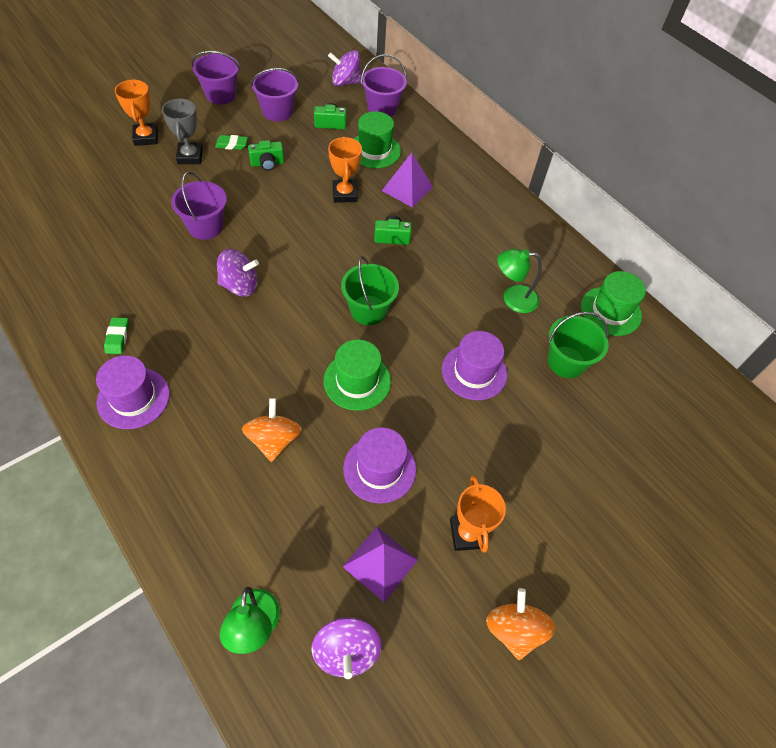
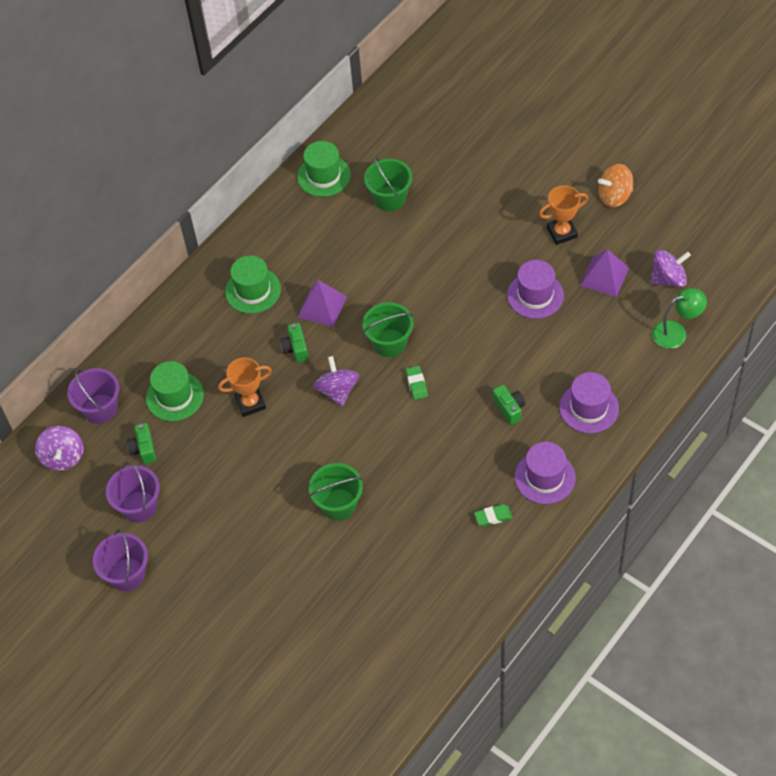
camera: 95 degrees left, 0 degrees up
(146, 137) = (227, 617): orange trophy -> none
(190, 156) = (242, 561): grey trophy -> none
(205, 226) = (338, 504): purple bucket -> green bucket
(231, 145) = (210, 529): green eraser -> green eraser (416, 384)
(239, 285) = (400, 448): purple spinning top -> purple spinning top (337, 391)
(267, 163) = (229, 485): green camera -> green camera (509, 408)
(274, 440) = (540, 368): orange spinning top -> none
(357, 381) = (465, 330): green hat -> green hat (253, 290)
(407, 188) = (224, 353): purple pyramid -> purple pyramid (322, 306)
(474, 372) = (424, 256): purple hat -> purple hat (589, 408)
(512, 298) = (336, 244): green lamp -> none

